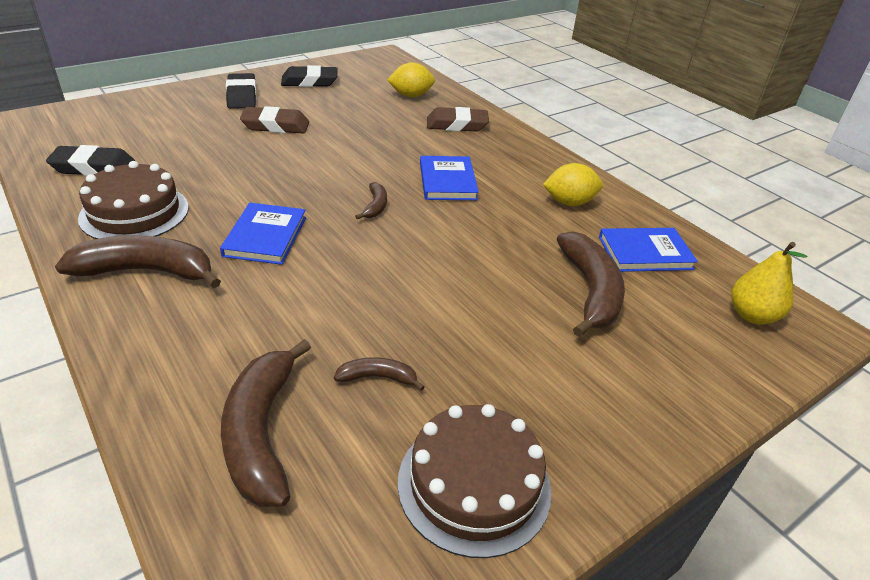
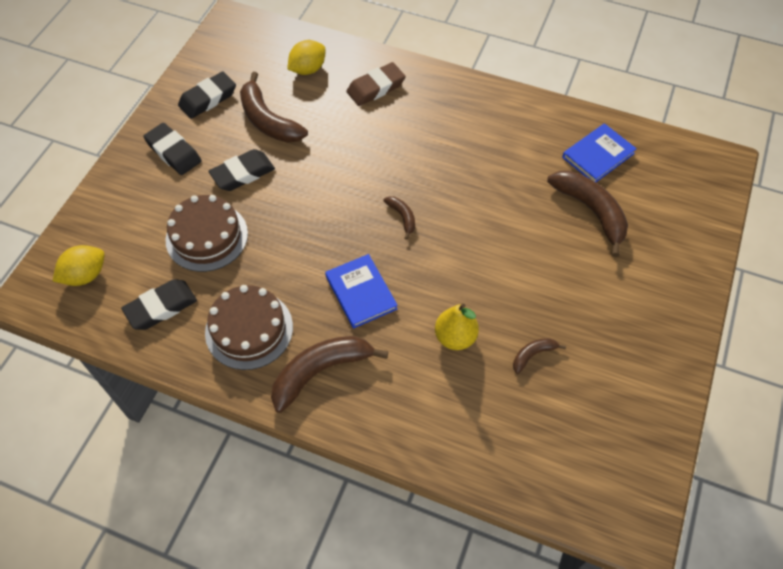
camera: 30 degrees left, 20 degrees up
(261, 433) = (509, 430): brown banana -> brown banana (268, 120)
(275, 126) = (243, 173): brown eraser -> black eraser
(447, 181) = (426, 160): blue book -> none
(474, 484) = (633, 386): brown cake -> brown cake (207, 236)
(569, 202) = (520, 133): yellow lemon -> yellow lemon (85, 275)
(752, 315) = (686, 175): yellow pear -> yellow pear (455, 337)

